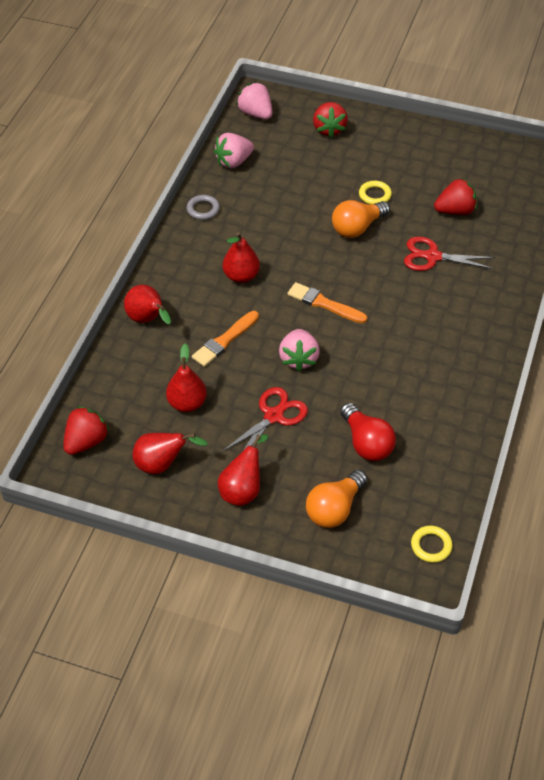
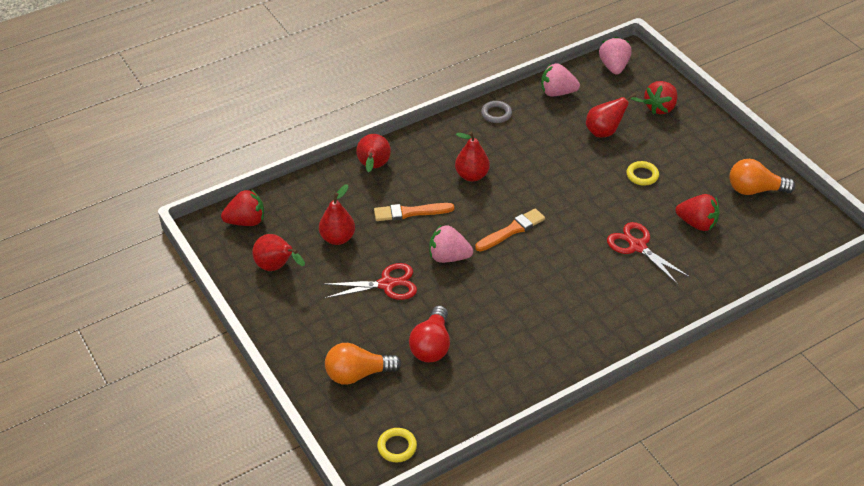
camera: 40 degrees right, 5 degrees down
(243, 490) = (310, 319): red pear -> red pear (606, 131)
(298, 359) = (448, 257): pink strawberry -> pink strawberry turned 60 degrees clockwise
(324, 304) = (511, 230): orange brush -> orange brush turned 75 degrees clockwise
(357, 228) = (600, 191): orange light bulb -> orange light bulb (754, 190)

